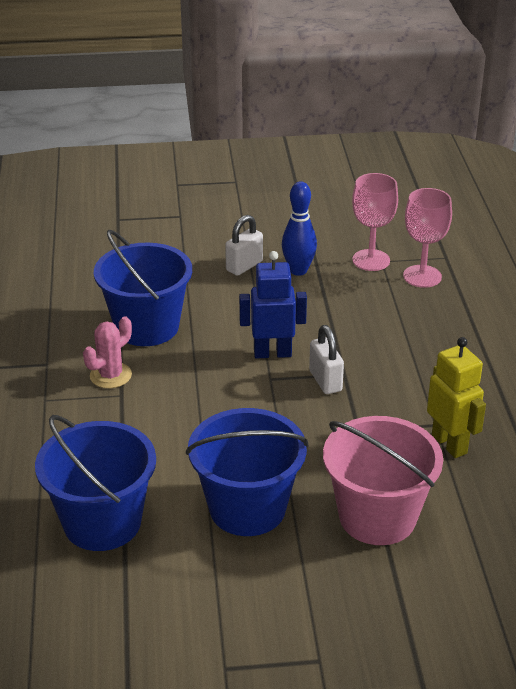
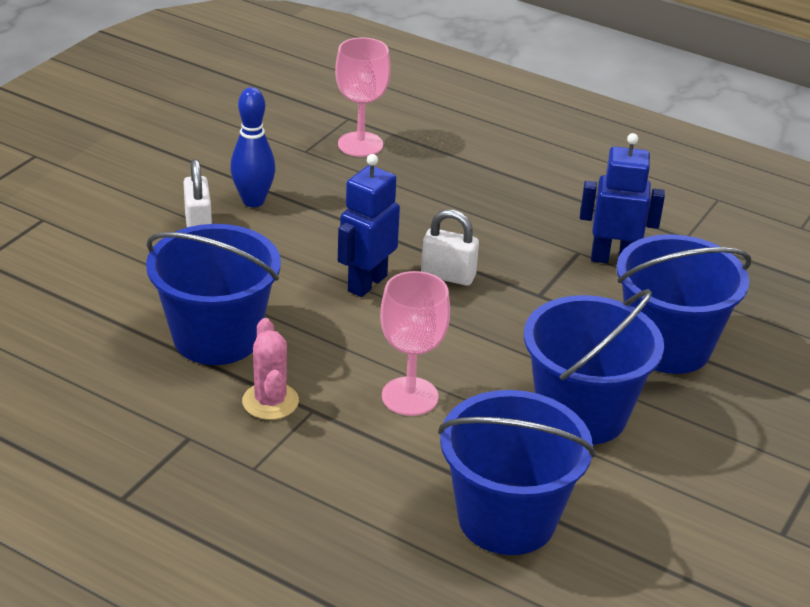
camera: 55 degrees left, 0 degrees up
(371, 260) = (296, 155): pink goblet -> pink goblet (410, 396)
(377, 517) = (668, 346): pink bucket -> blue bucket
(449, 444) = (613, 259): yellow robot -> blue robot

